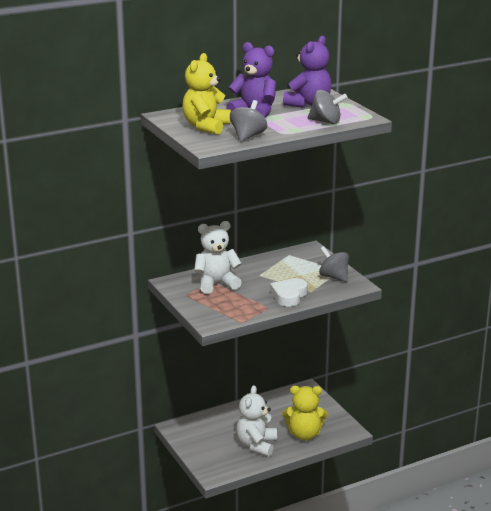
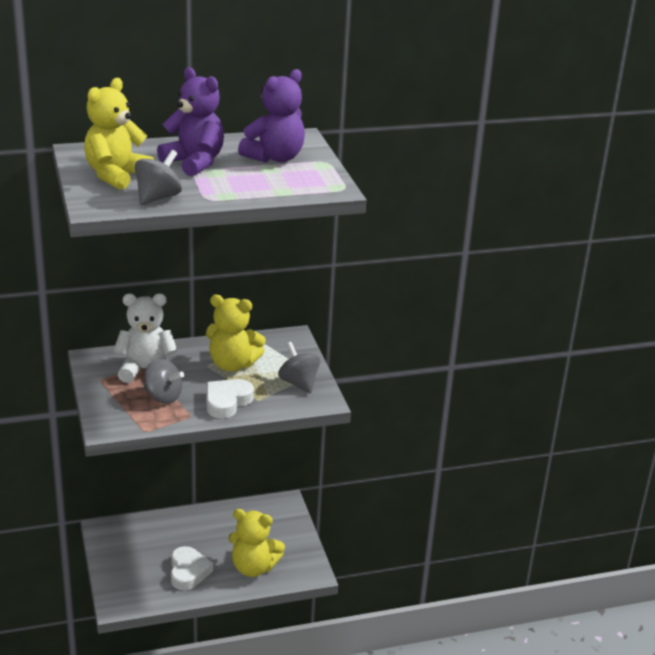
camera: 10 degrees right, 5 degrees up
(256, 445) = (188, 572): white teddy bear -> white heart
(278, 272) = (232, 364): none -> yellow teddy bear
(326, 122) = (277, 188): grey spinning top -> grey spinning top (163, 397)

